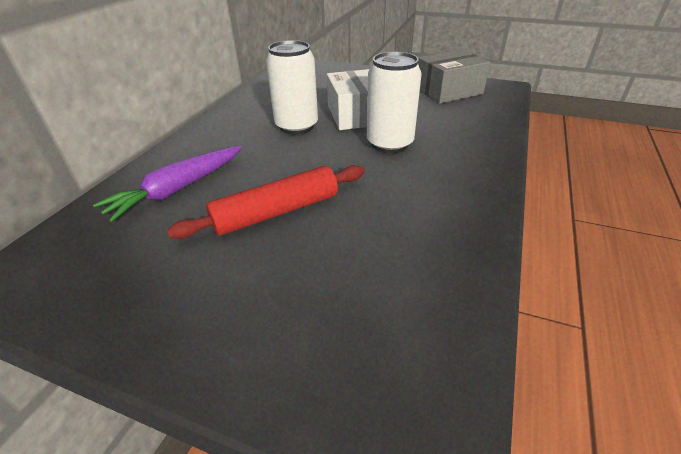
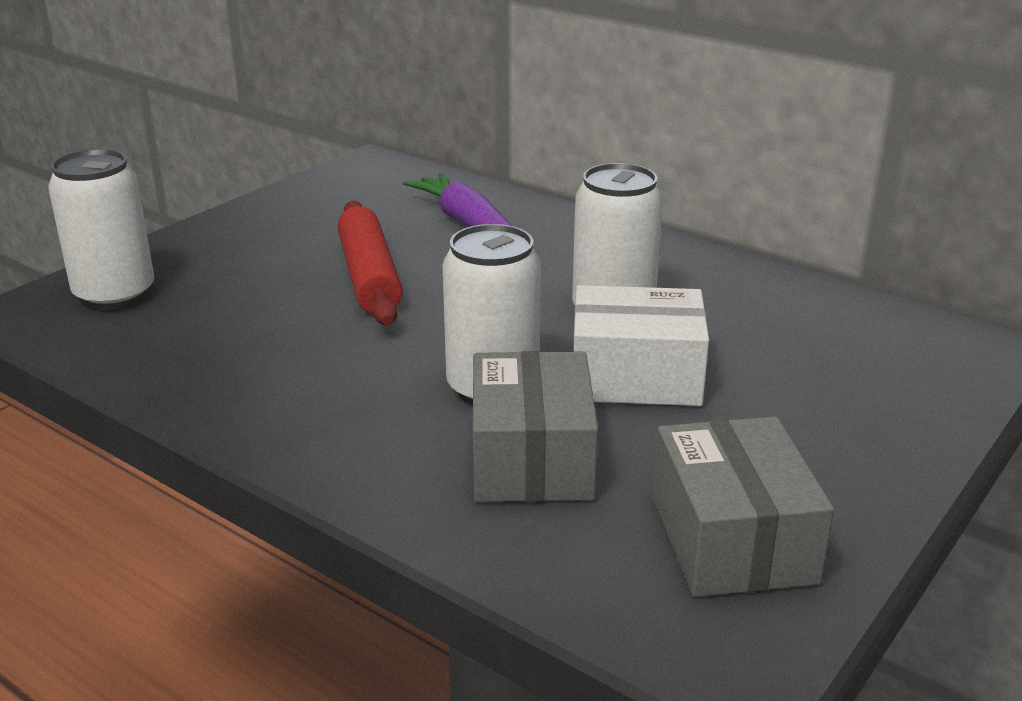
camera: 105 degrees right, 10 degrees down
(362, 364) = (115, 294): none -> white can
(436, 127) = (531, 459): none -> grey box

